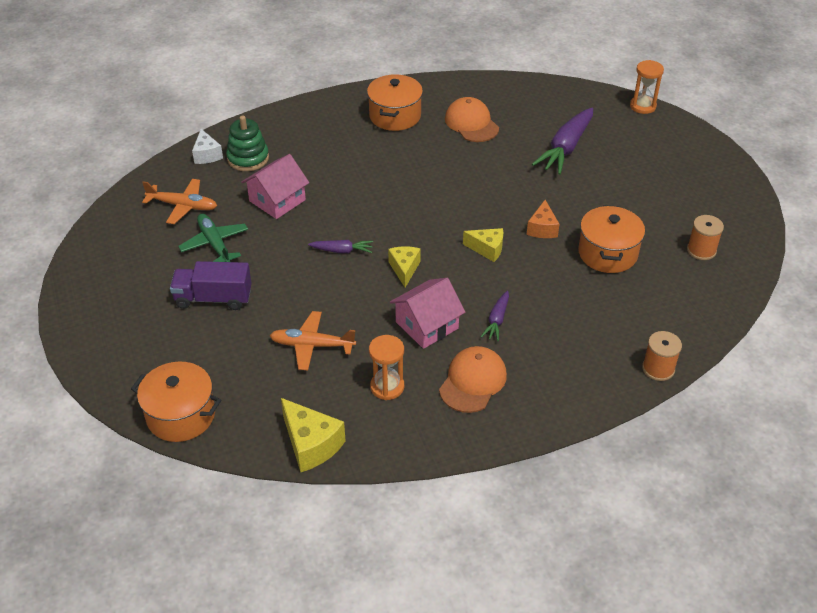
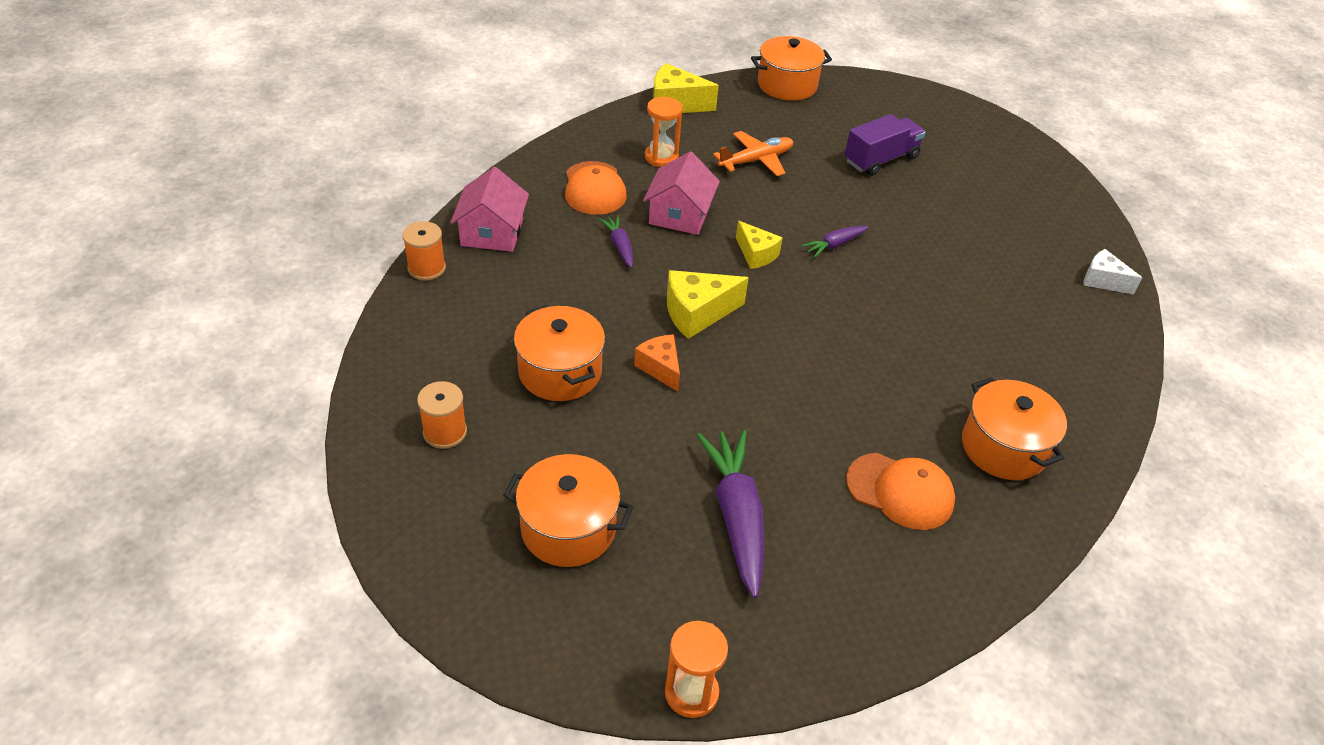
camera: 140 degrees right, 0 degrees up
(182, 206) = (1031, 219): orange plane -> none
(215, 244) = (949, 200): green plane -> none
(248, 158) = (1061, 297): green stacking toy -> none
(277, 200) = (962, 266): pink house -> pink house (492, 232)
(487, 249) = (697, 313): yellow cheese -> yellow cheese, size x1.52
(657, 179) = (568, 528): none -> orange pot

